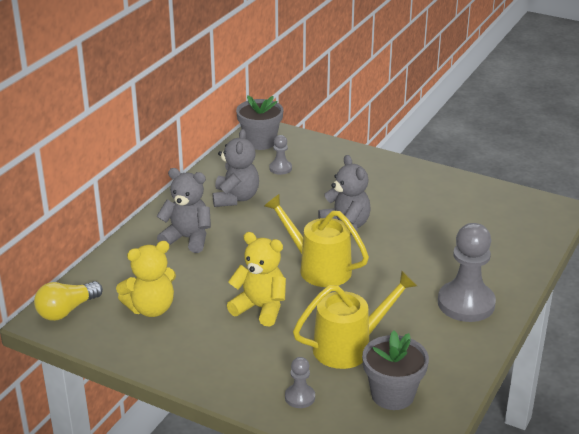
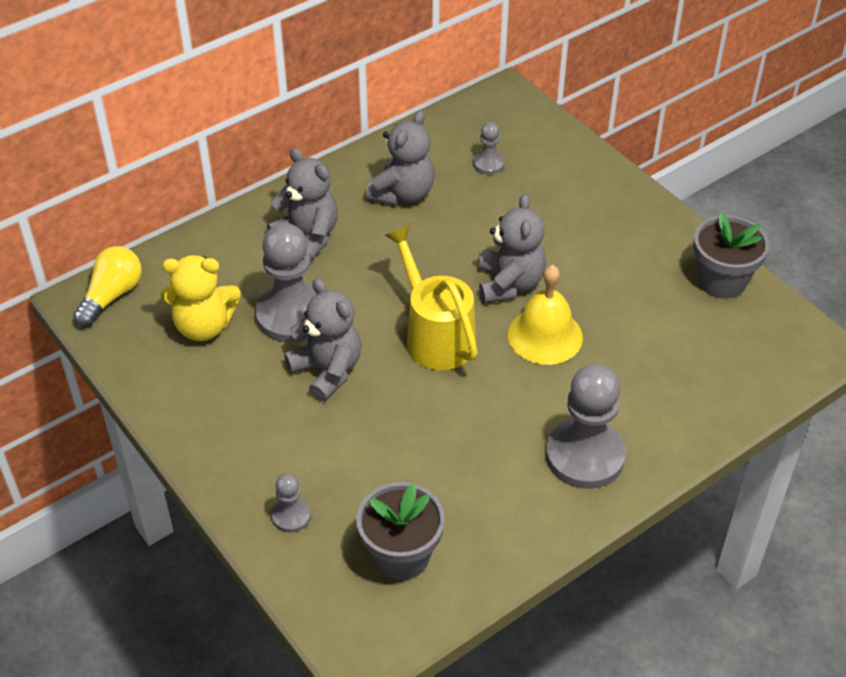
camera: 25 degrees right, 15 degrees up
(66, 310) = (112, 296): yellow light bulb -> yellow light bulb turned 135 degrees clockwise
(211, 284) = (292, 315): none -> grey pawn
(260, 142) = (490, 113): grey flower pot -> grey flower pot (722, 281)
(260, 308) = (327, 370): yellow teddy bear -> grey teddy bear
(350, 346) = (397, 466): yellow watering can -> none
(390, 248) = (545, 336): none -> yellow bell

